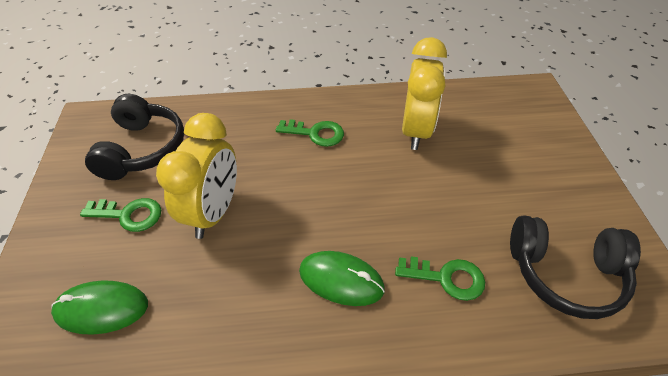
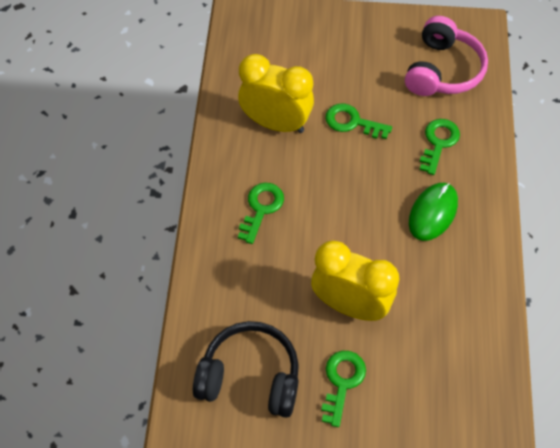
camera: 80 degrees left, 10 degrees up
(101, 309) = (442, 394): green mouse -> none
(442, 189) = (352, 122): none -> green key
(565, 273) = (442, 70): black headphones -> pink headphones

